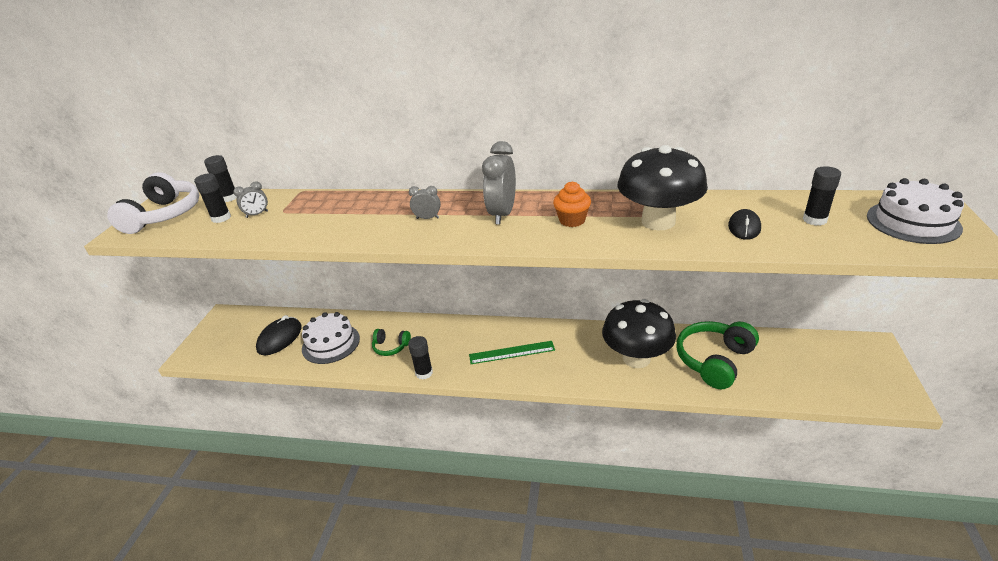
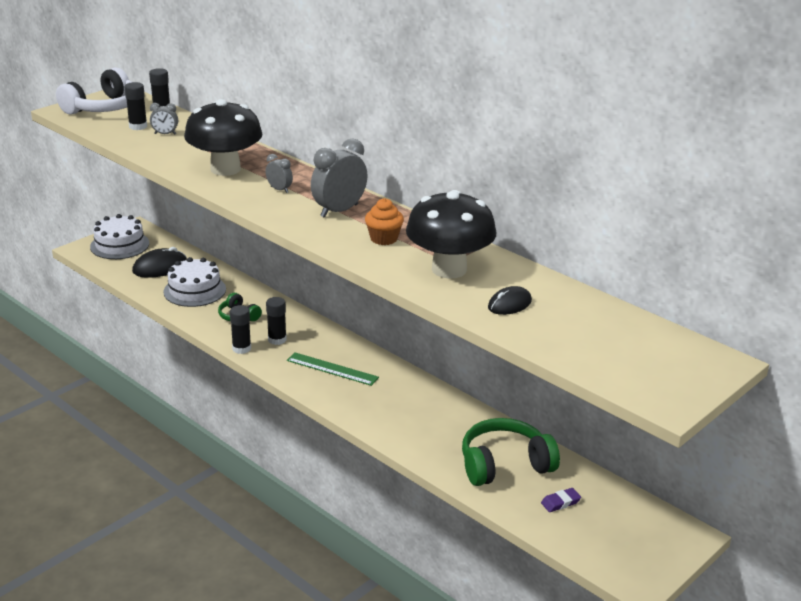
camera: 30 degrees right, 5 degrees down
(636, 358) = (435, 427): black mushroom -> black mushroom (225, 169)
(782, 368) = (560, 502): none -> purple eraser
(814, 220) = (581, 326): black glue stick -> black glue stick (277, 339)
(913, 222) = (663, 365): white cake -> white cake (119, 245)

